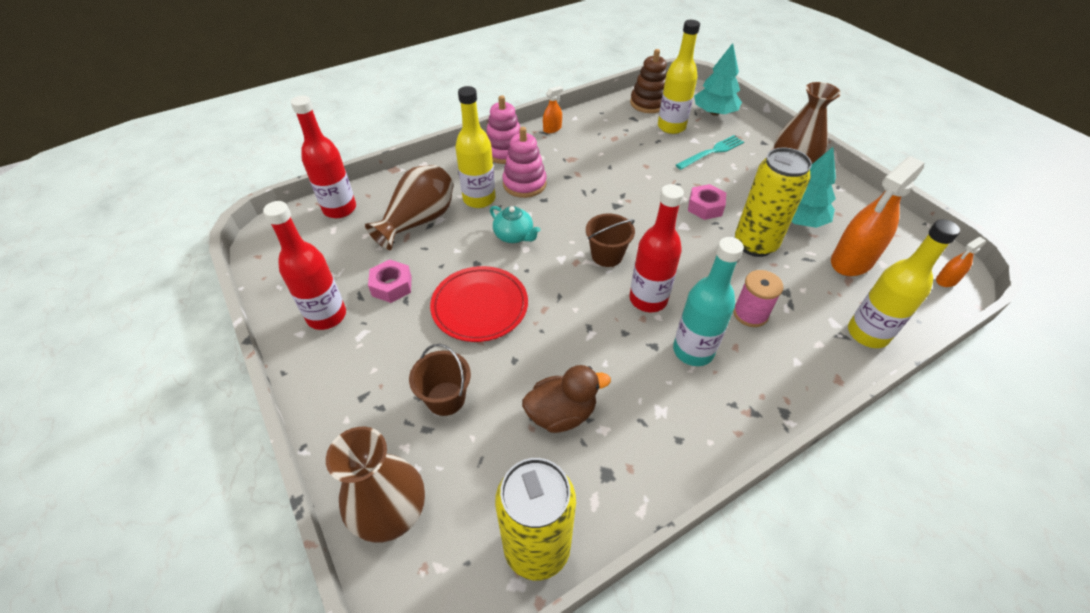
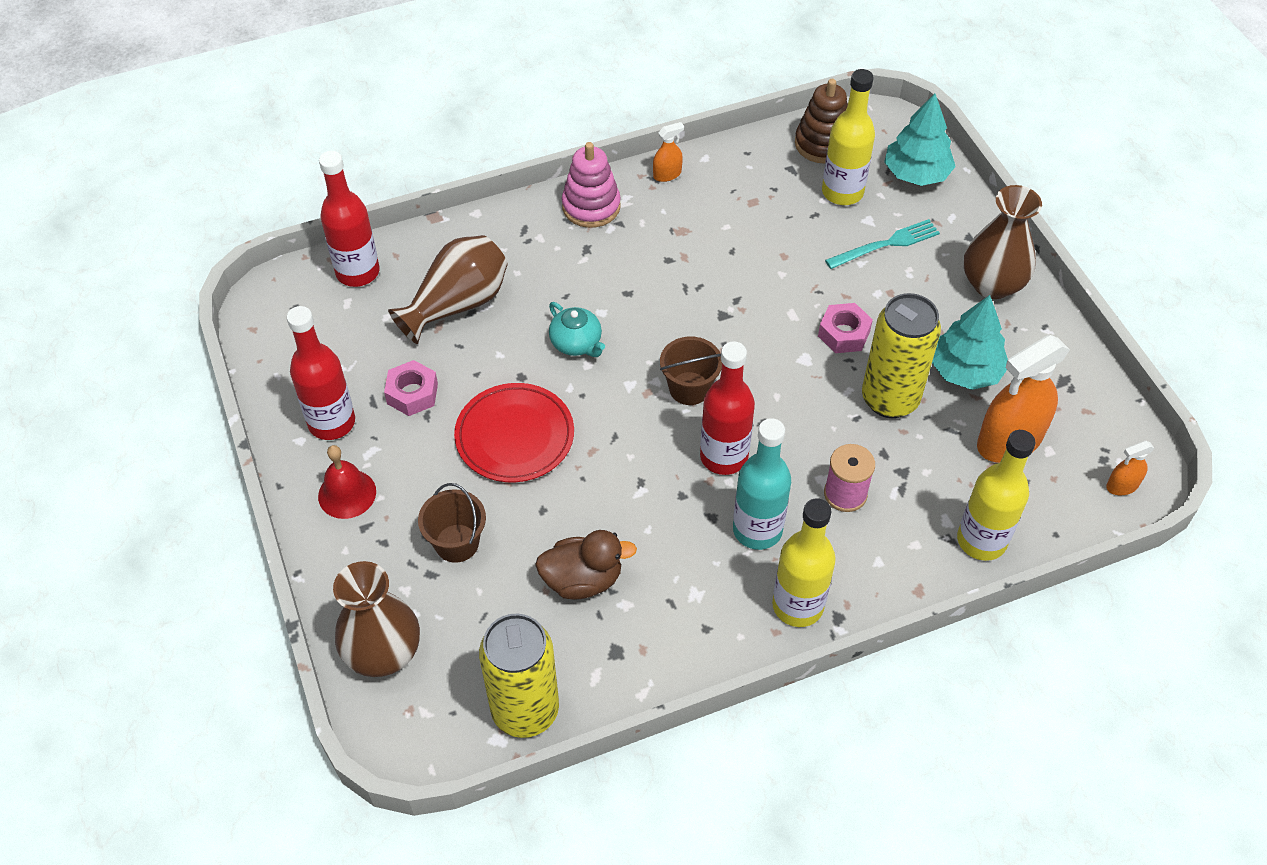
camera: 10 degrees right, 5 degrees up
(344, 371) = (347, 494): none -> red bell
(479, 199) = (541, 281): yellow bottle -> yellow bottle (797, 605)
(524, 184) = (607, 264): pink stacking toy -> none

